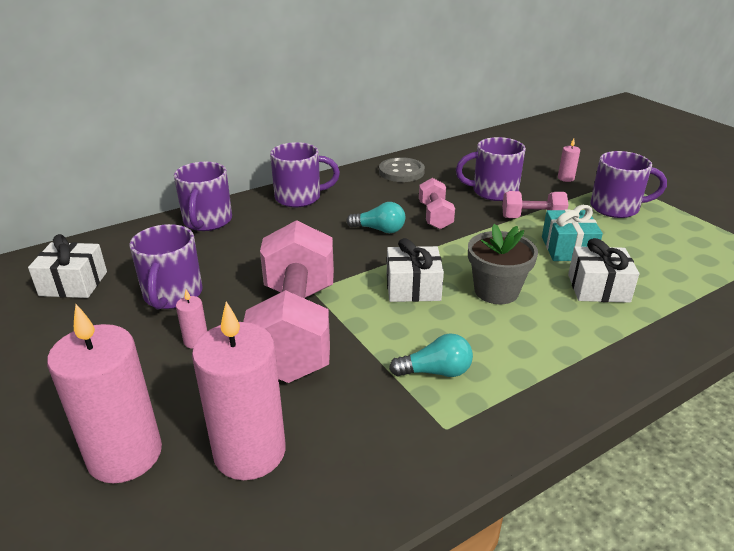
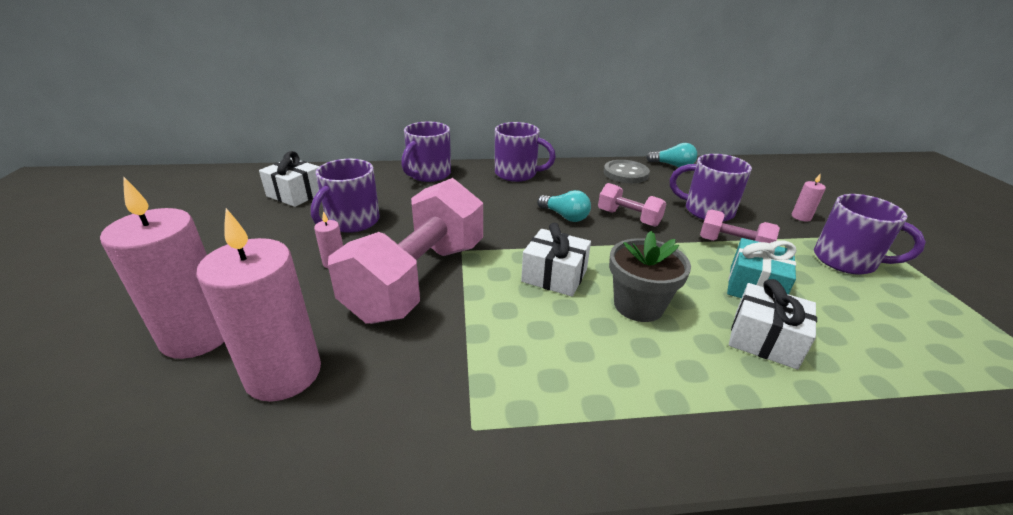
camera: 25 degrees right, 0 degrees up
(435, 216) = (628, 218): pink dumbbell -> pink dumbbell turned 75 degrees counterclockwise
(435, 372) = (510, 364): turquoise light bulb -> turquoise light bulb (672, 165)

